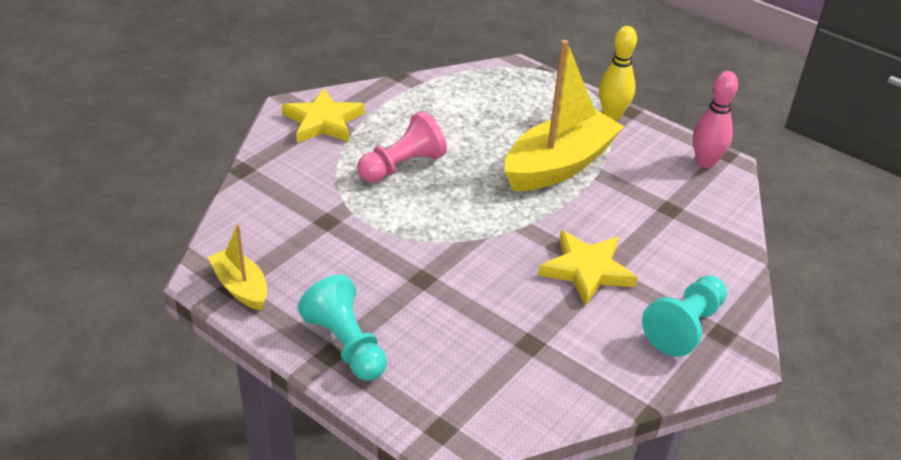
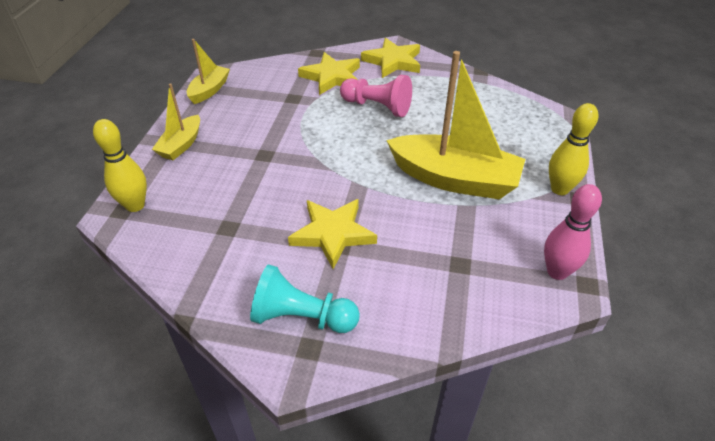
camera: 65 degrees right, 5 degrees up
(311, 176) = (332, 77): none -> yellow star
(346, 344) = (181, 145): turquoise pawn -> yellow boat
(440, 414) = (135, 205): none -> yellow bowling pin

